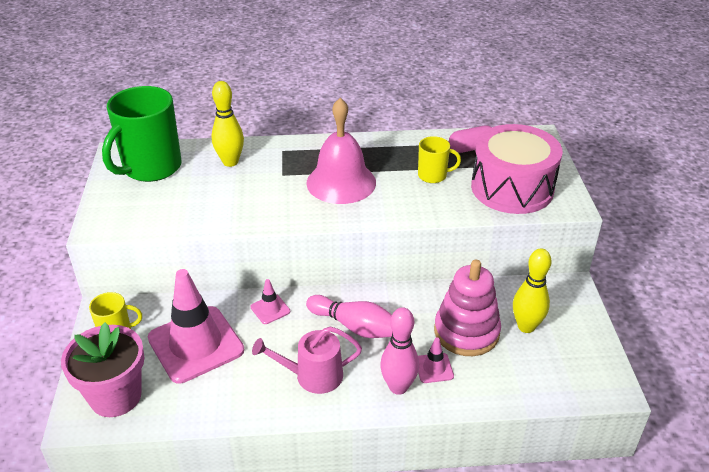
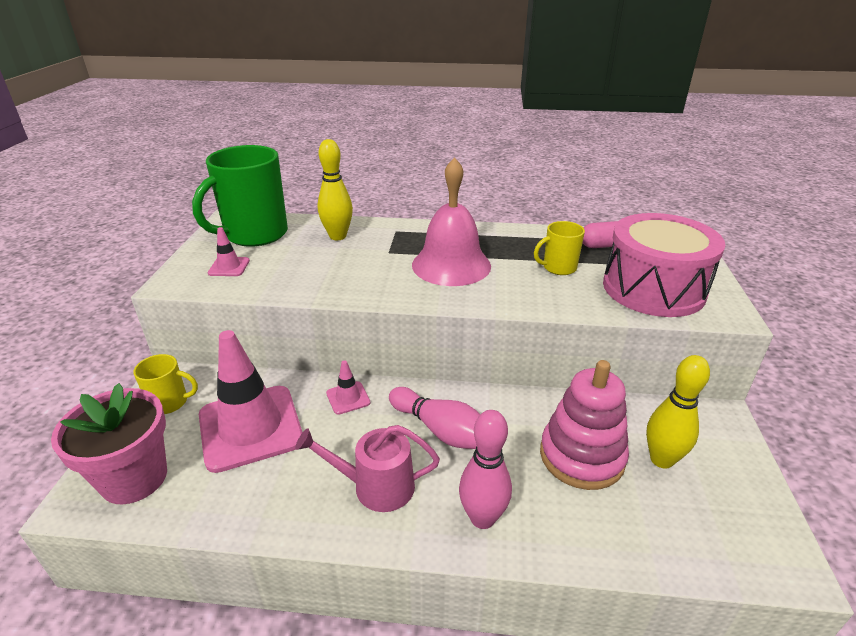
camera: 10 degrees right, 5 degrees down
(433, 175) = (558, 268): yellow mug -> yellow mug turned 150 degrees clockwise
(434, 368) = (533, 498): pink traffic cone -> pink traffic cone (229, 267)

